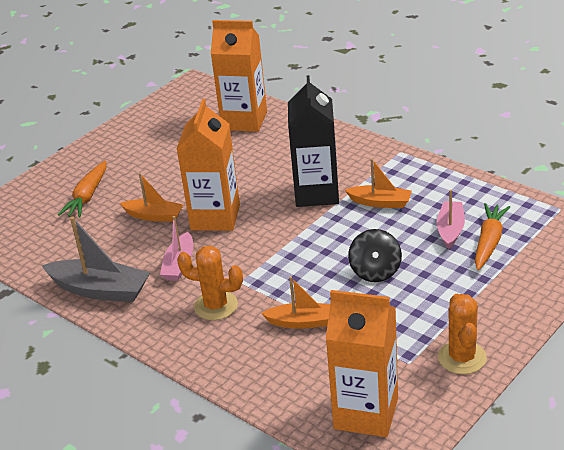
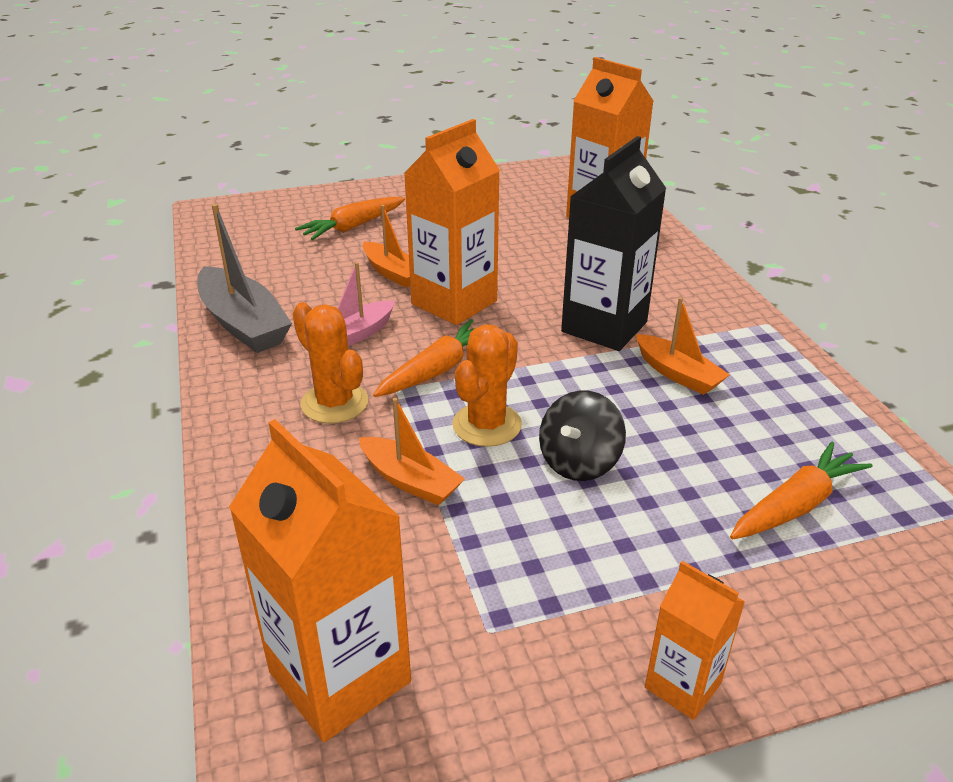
camera: 30 degrees right, 0 degrees up
(251, 260) = (437, 370): none -> orange carrot
(450, 230) = (748, 457): pink boat -> none
(462, 358) = (578, 675): orange cactus -> orange cactus (487, 425)
(504, 338) = (682, 685): none -> orange carton

